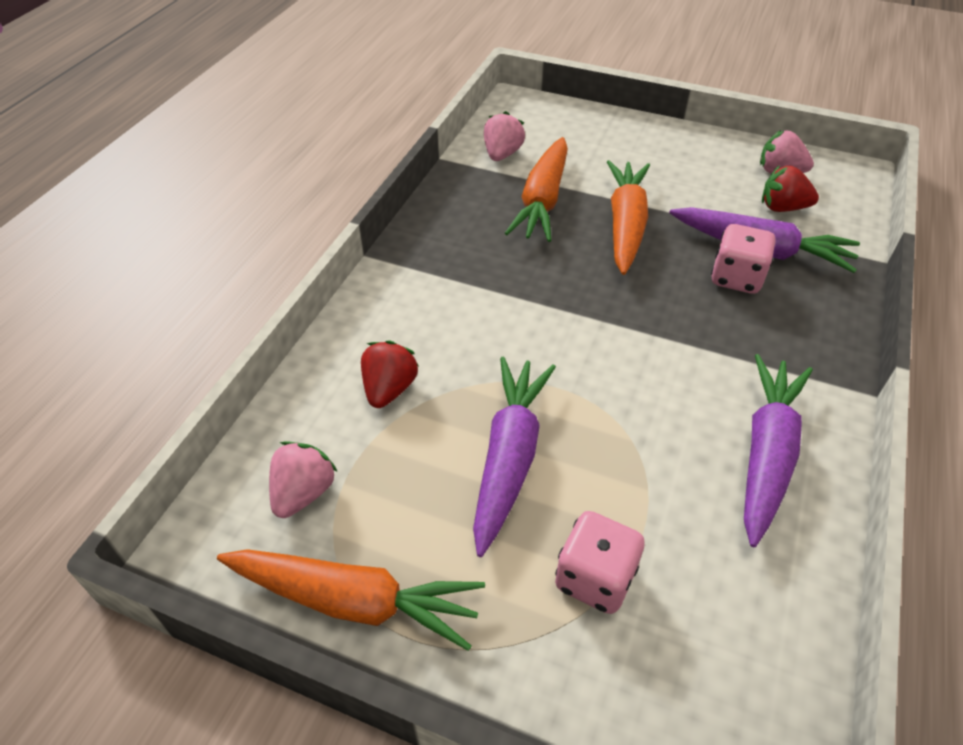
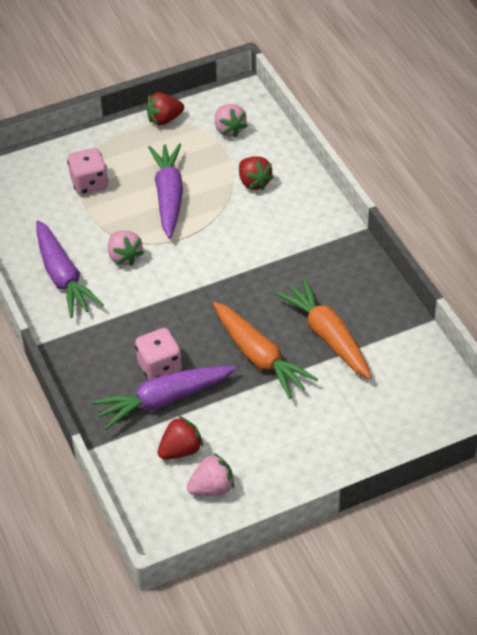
camera: 135 degrees right, 0 degrees up
(354, 601) = (164, 120): orange carrot -> red strawberry
(502, 154) = (402, 353): pink strawberry -> pink strawberry (124, 257)
(509, 457) = (169, 196): purple carrot -> purple carrot turned 150 degrees counterclockwise

